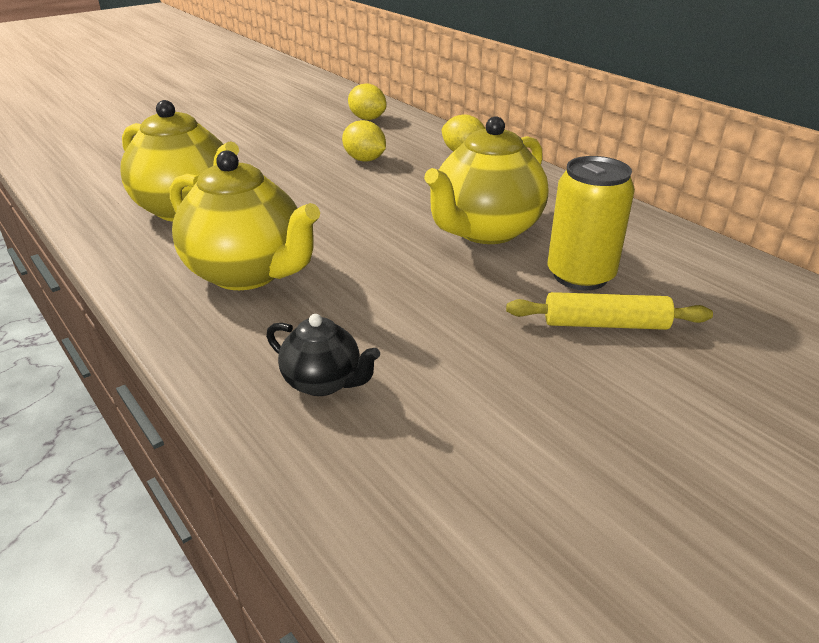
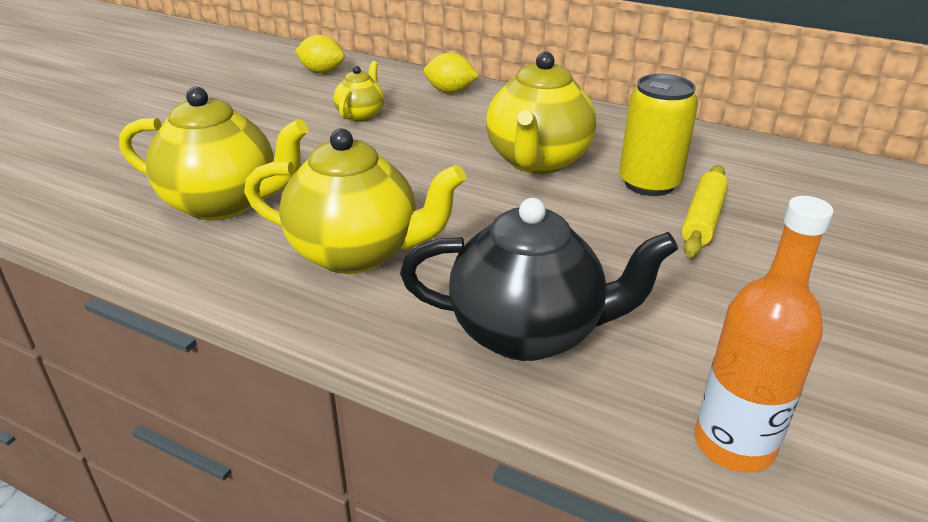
camera: 25 degrees left, 0 degrees up
(323, 382) = (528, 332): black teapot -> black teapot, size x1.93
(364, 160) = (361, 115): yellow lemon -> yellow teapot
(416, 556) = (734, 444): none -> orange bottle
(605, 324) = (703, 219): yellow rolling pin -> yellow rolling pin turned 45 degrees counterclockwise

